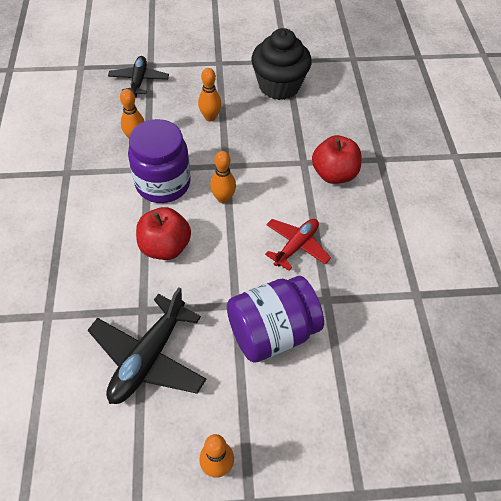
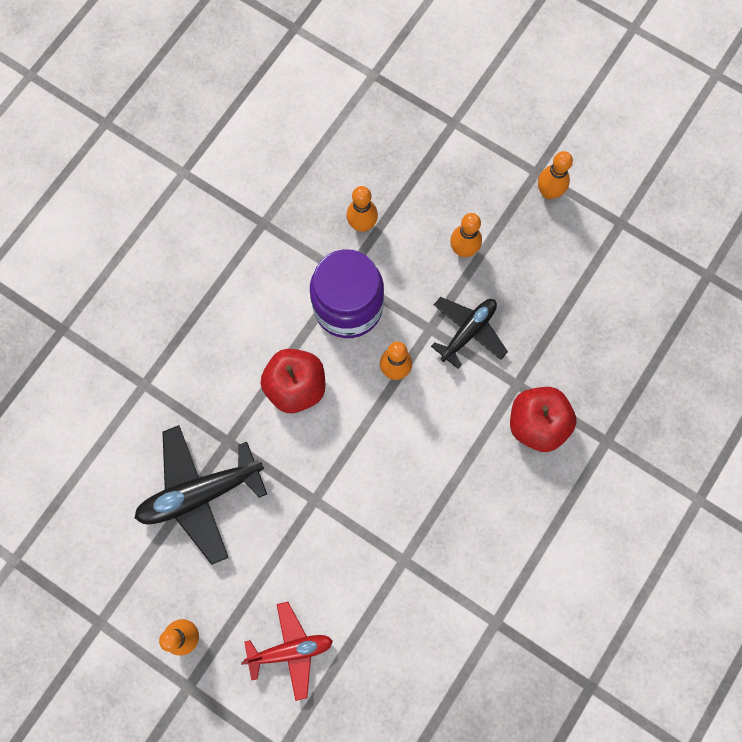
camera: 40 degrees right, 20 degrees up
(139, 81) = (423, 140): black plane -> black plane (468, 332)
(234, 67) = (548, 192): none -> orange bowling pin
(272, 332) = (325, 553): purple jar -> none
(279, 86) = (579, 257): black cupcake -> none
(296, 246) = (423, 480): red plane -> red plane (290, 650)

